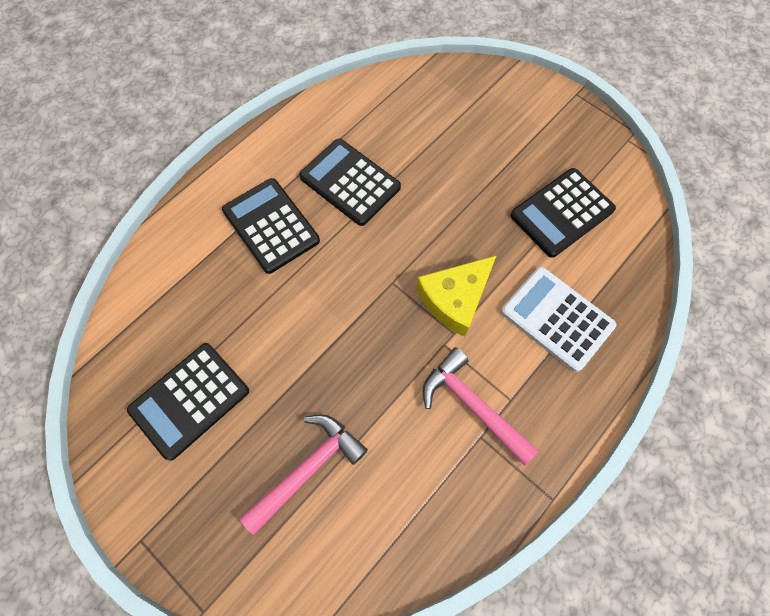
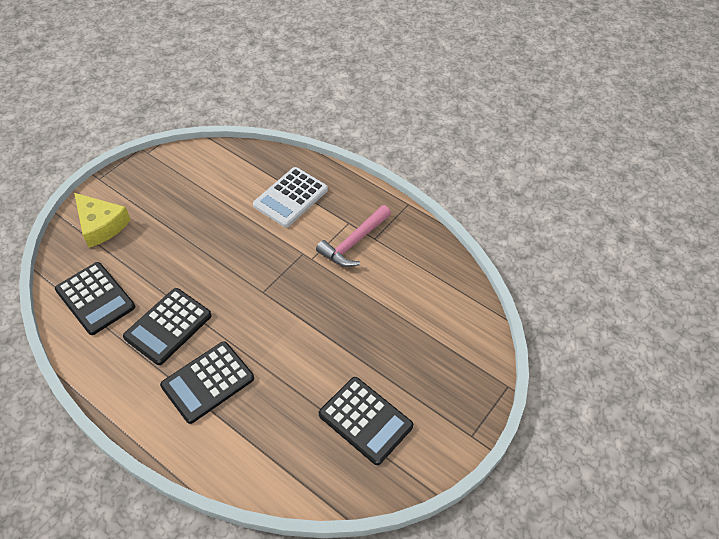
camera: 95 degrees left, 15 degrees down
(308, 469) = (407, 334): pink hammer -> none
(455, 299) = (276, 253): yellow cheese -> yellow cheese (101, 225)
(562, 213) = (207, 192): black calculator -> black calculator (95, 298)

